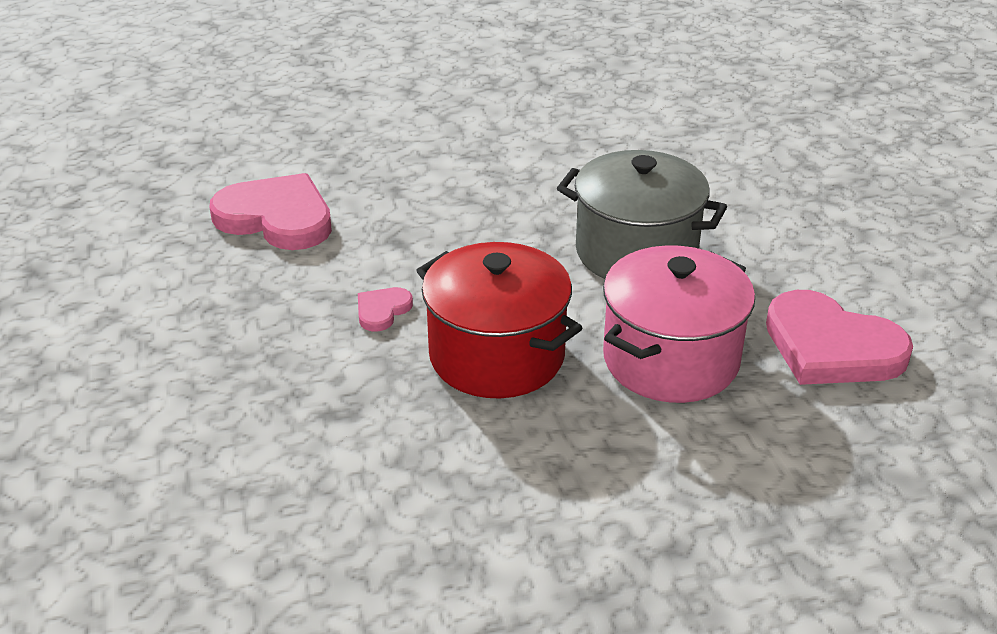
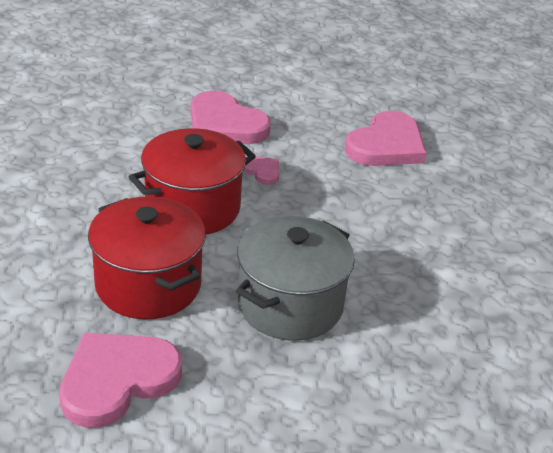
camera: 100 degrees right, 0 degrees up
(266, 366) = (225, 124): none -> pink heart
(670, 360) = (148, 285): pink pot -> red pot

